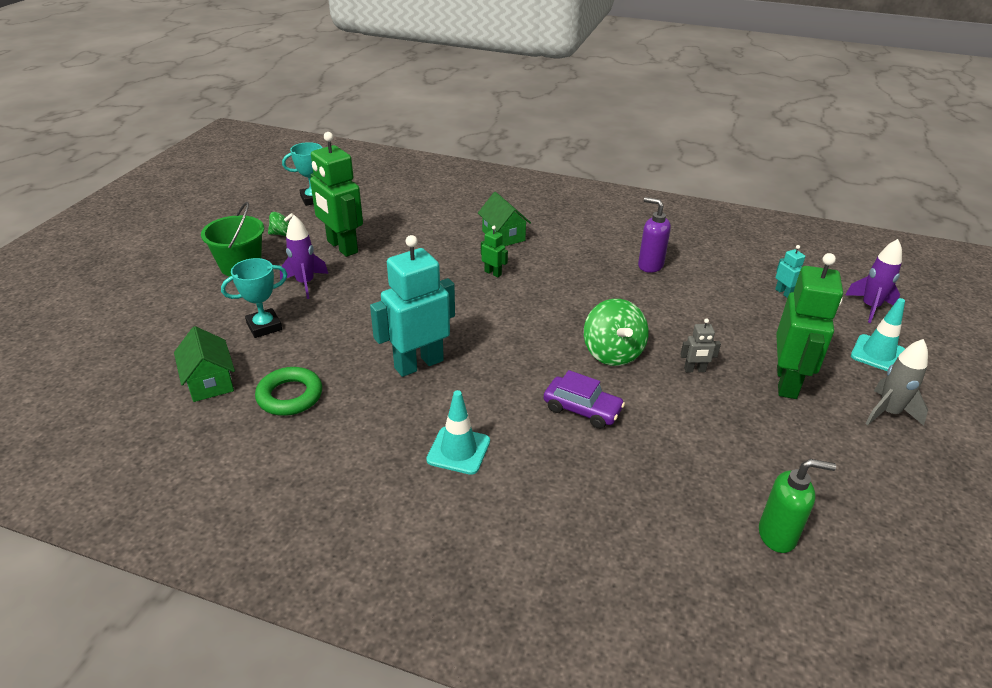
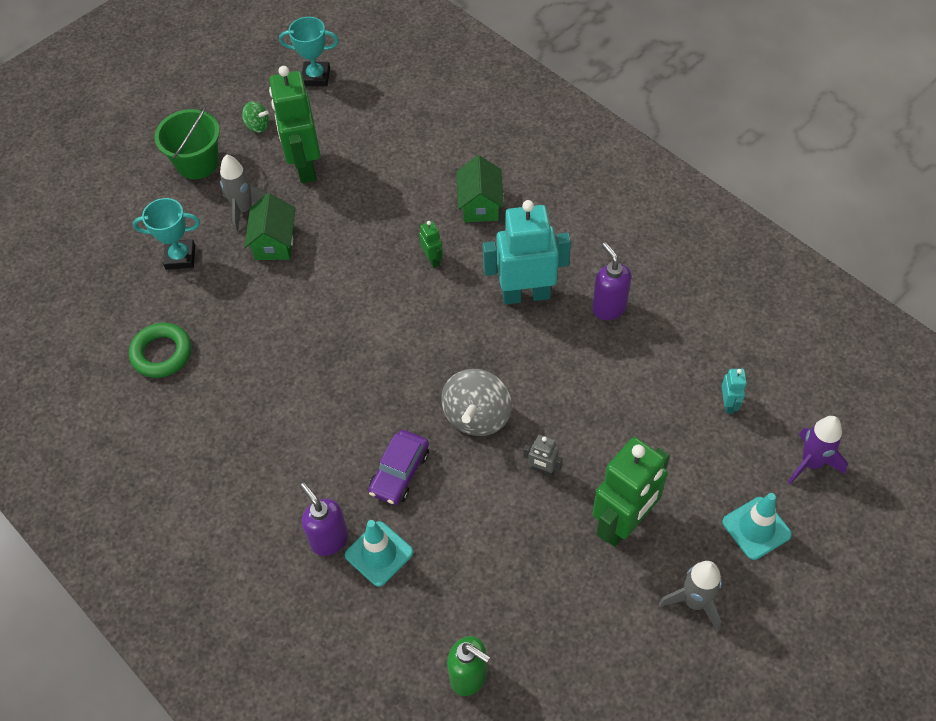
camera: 30 degrees right, 20 degrees up
(210, 382) = (106, 311): green house -> green house (274, 242)
(305, 283) = (244, 210): purple rocket -> grey rocket
(418, 364) = (288, 358): turquoise robot -> turquoise robot (526, 294)
(458, 450) = (265, 472): turquoise traffic cone -> turquoise traffic cone (379, 553)
(560, 479) = (329, 539): none -> purple soap dispenser
(582, 409) = (399, 472): purple car -> purple car turned 60 degrees clockwise
(612, 353) = (477, 416): green spinning top -> grey spinning top

